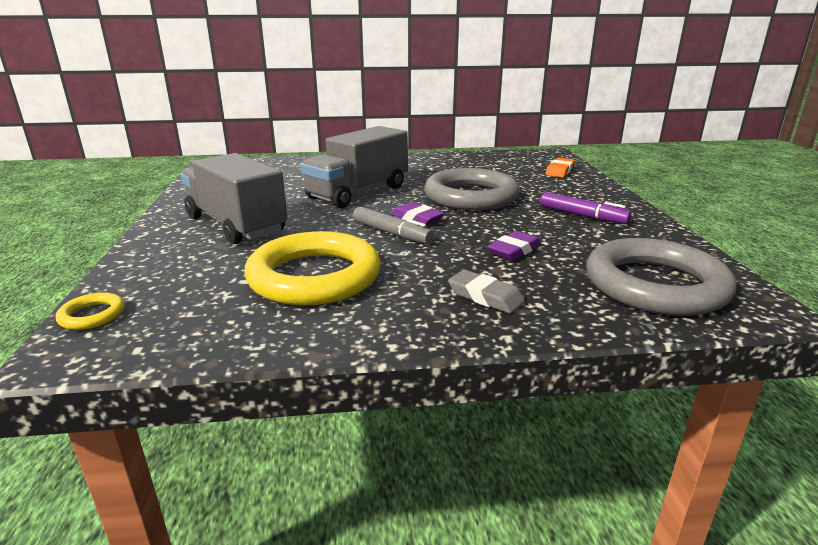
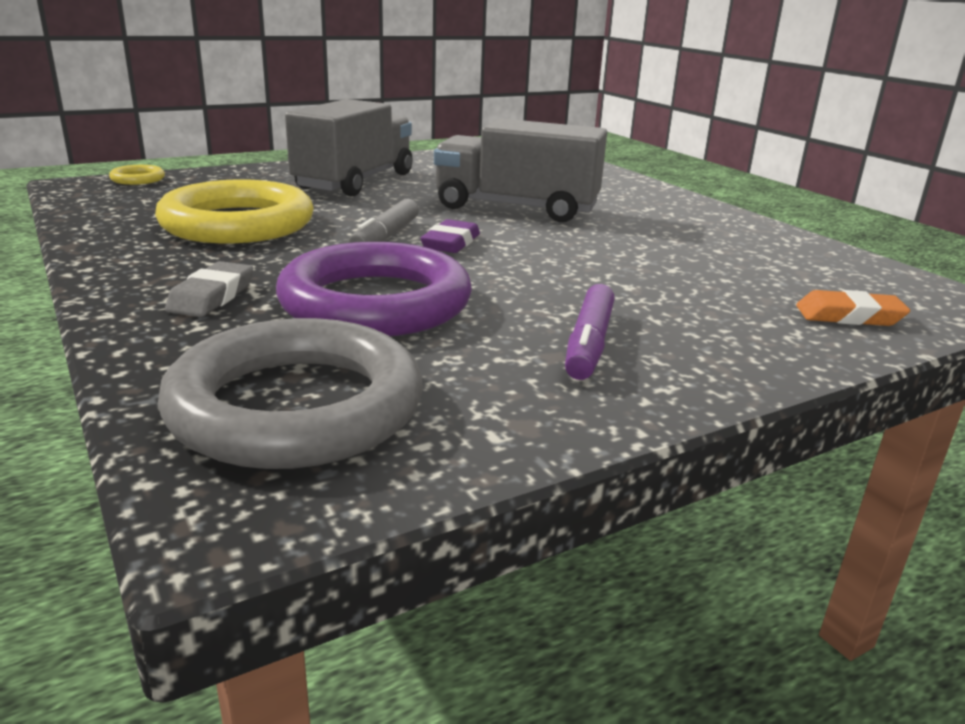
camera: 65 degrees right, 0 degrees up
(471, 196) = (583, 262): grey ring -> none
(514, 250) = (375, 302): purple eraser -> purple ring

